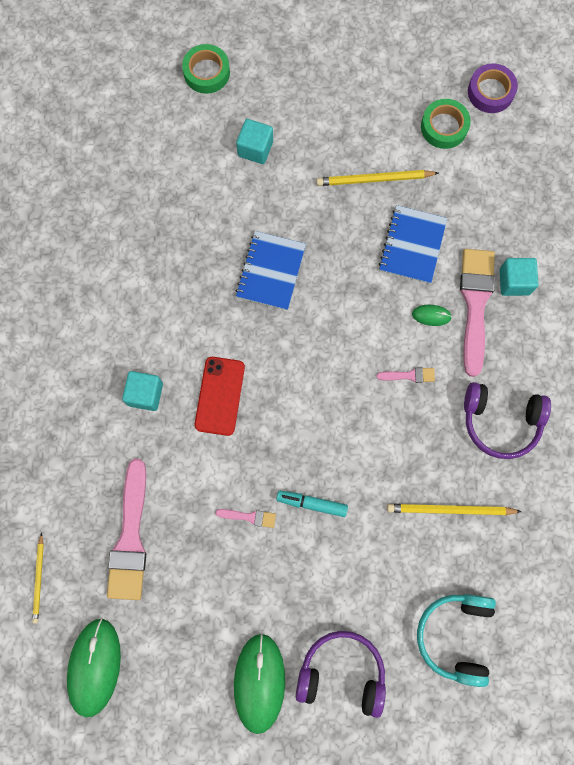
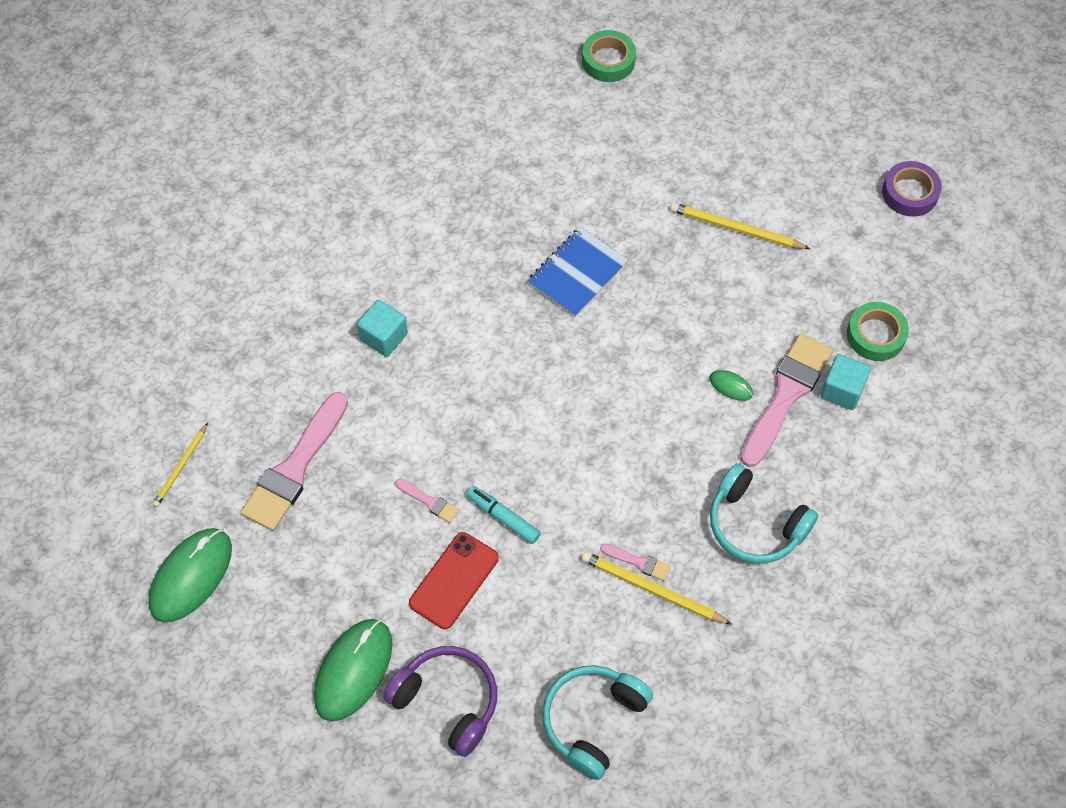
camera: 25 degrees right, 15 degrees down
(220, 396) = (460, 371): red phone -> red phone (454, 580)
(255, 149) = (622, 151): turquoise cube -> none
(409, 375) = (676, 435): pink brush -> pink brush (639, 562)
(412, 245) = (745, 309): blue notebook -> none
(444, 127) = (839, 207): green tape -> green tape (875, 335)
(500, 422) = (755, 525): purple headphones -> turquoise headphones

